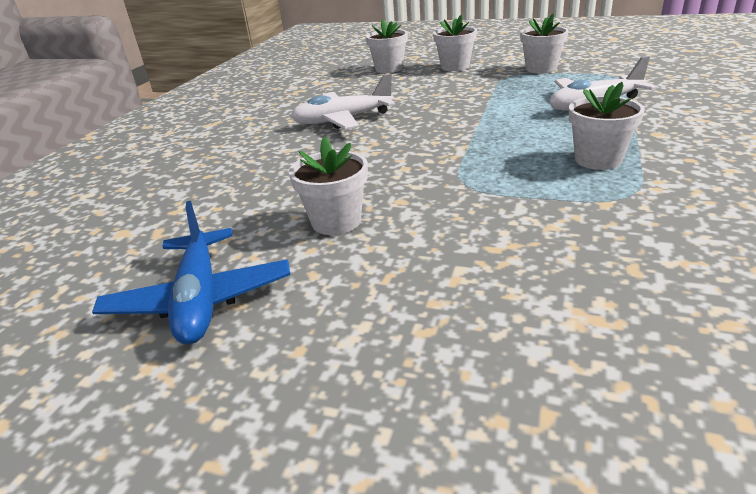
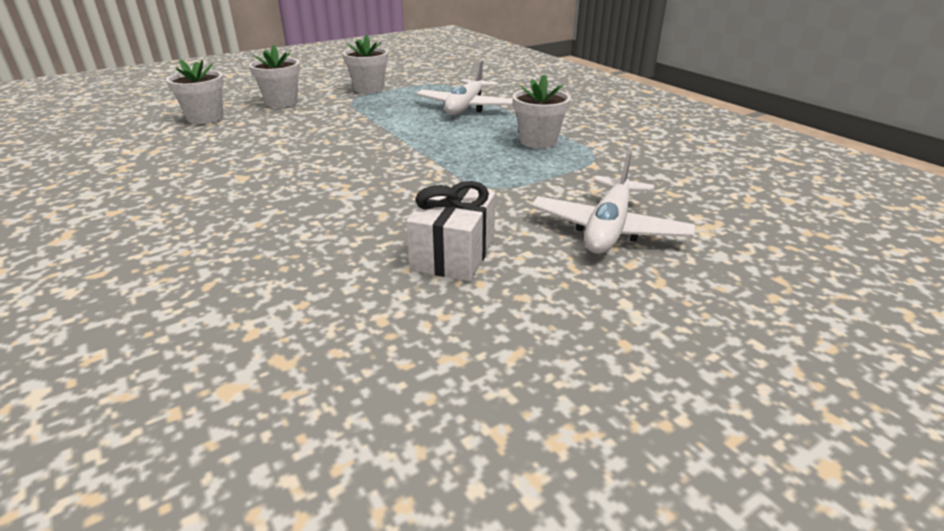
camera: 55 degrees left, 0 degrees up
(200, 299) = (477, 372): blue plane -> none
(336, 221) = (453, 254): white flower pot -> white gift
(343, 120) = (261, 177): white plane -> white plane (608, 229)

